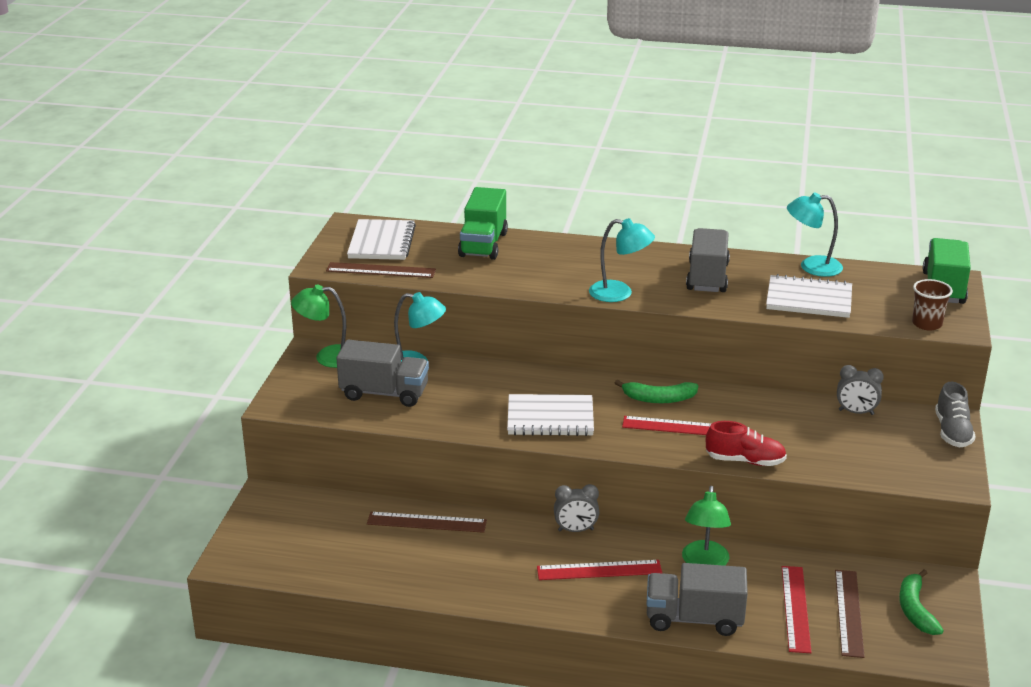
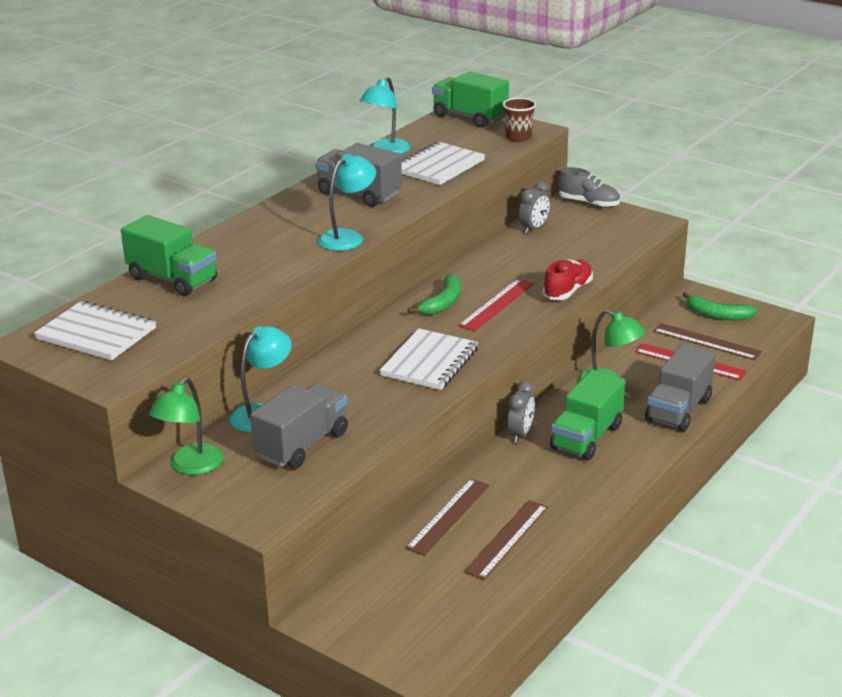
camera: 65 degrees left, 0 degrees up
(381, 270) = (162, 347): brown ruler -> brown ruler (507, 539)
(599, 570) = (586, 437): red ruler -> green truck

